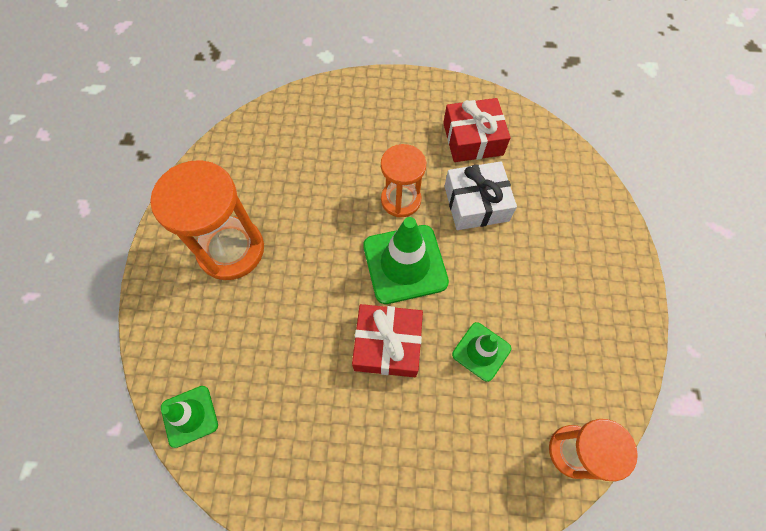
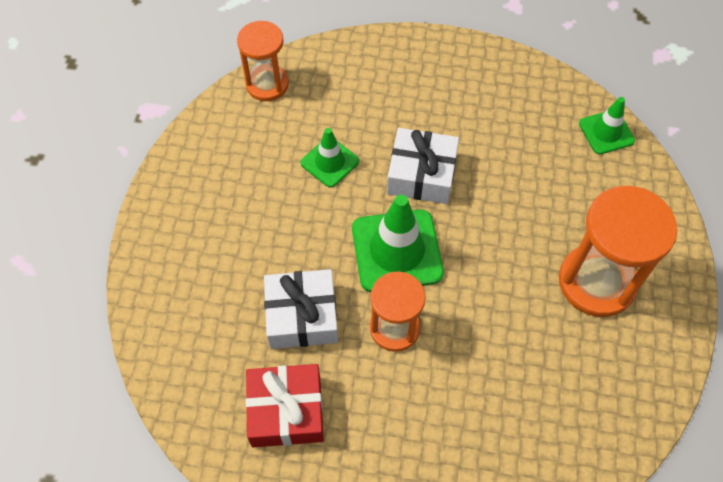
camera: 175 degrees left, 5 degrees down
(387, 344) = (421, 175): red gift -> white gift

